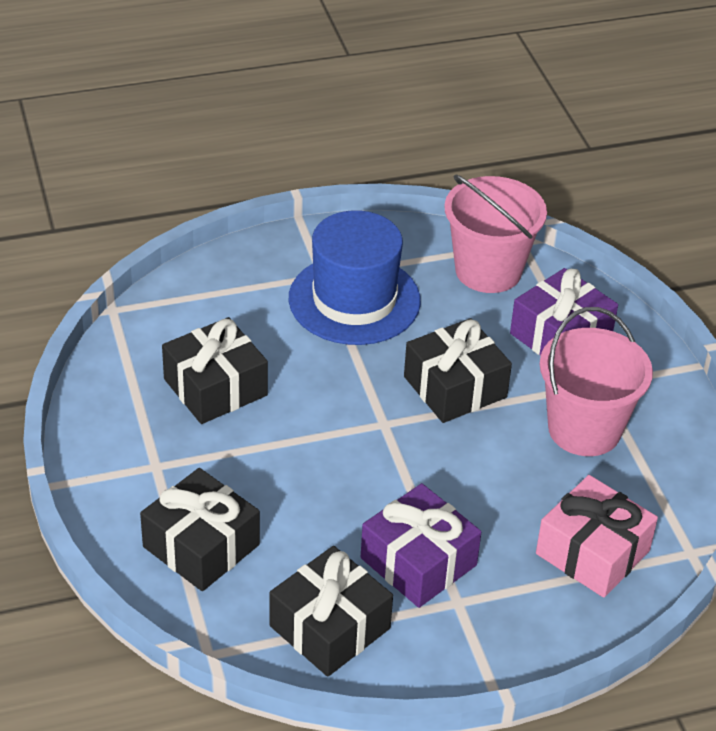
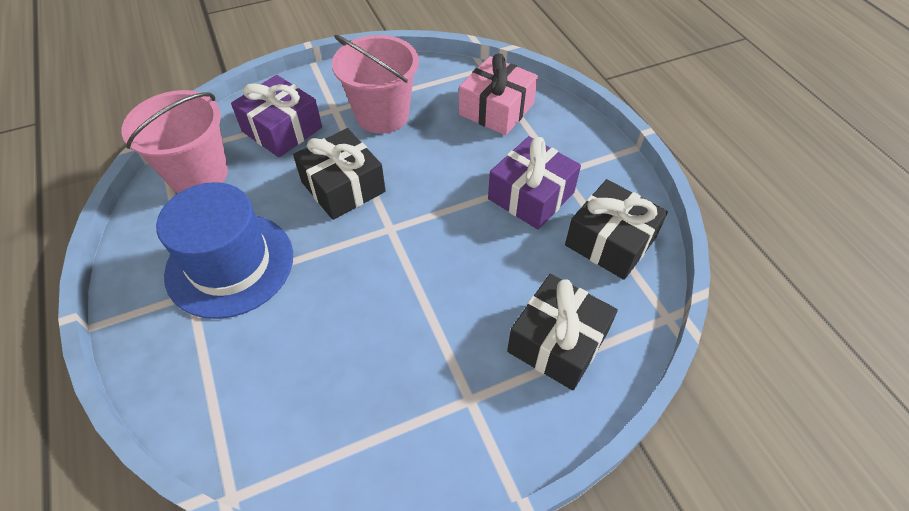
camera: 95 degrees left, 10 degrees up
(215, 387) = (355, 364): black gift -> none

